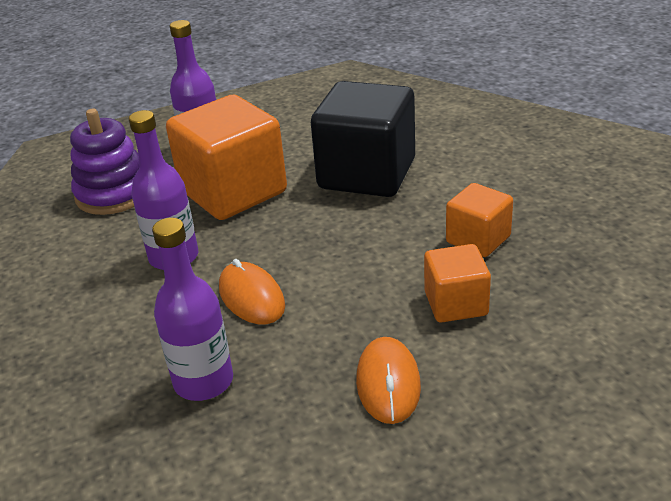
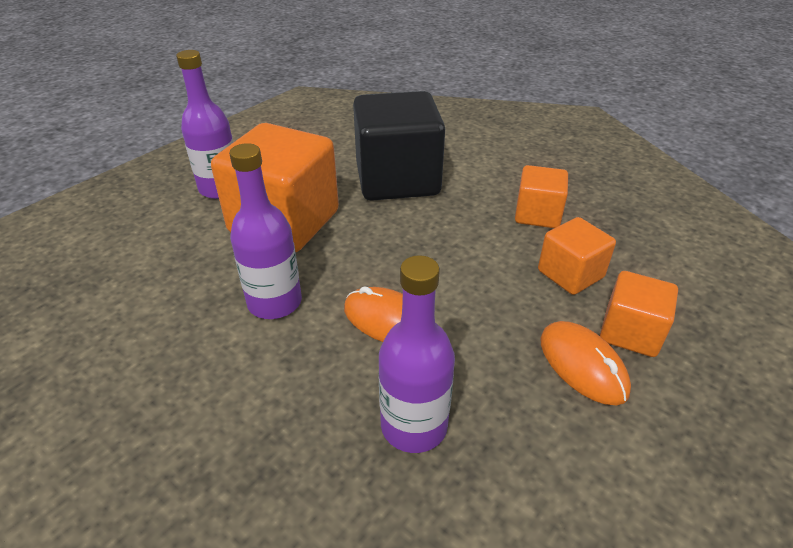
camera: 30 degrees left, 5 degrees up
(113, 194) = (153, 253): purple stacking toy -> none
(463, 371) = (630, 332): none -> orange cube

